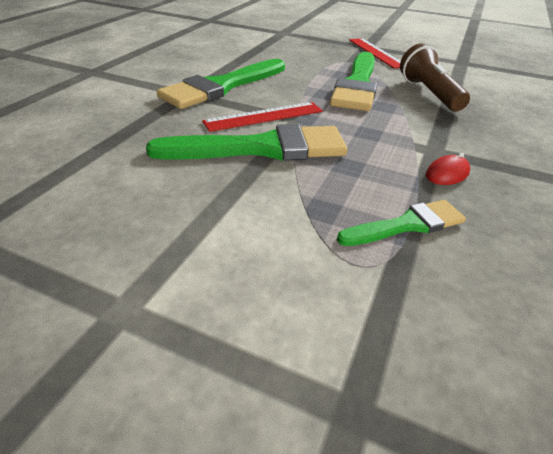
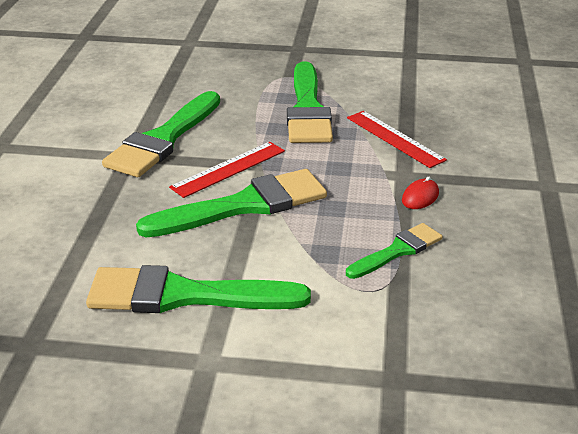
camera: 15 degrees left, 5 degrees down
(148, 222) = (184, 295): none -> green brush
(376, 52) = (313, 56): red ruler -> red ruler (395, 138)
(429, 93) = (385, 107): brown flashlight -> none

